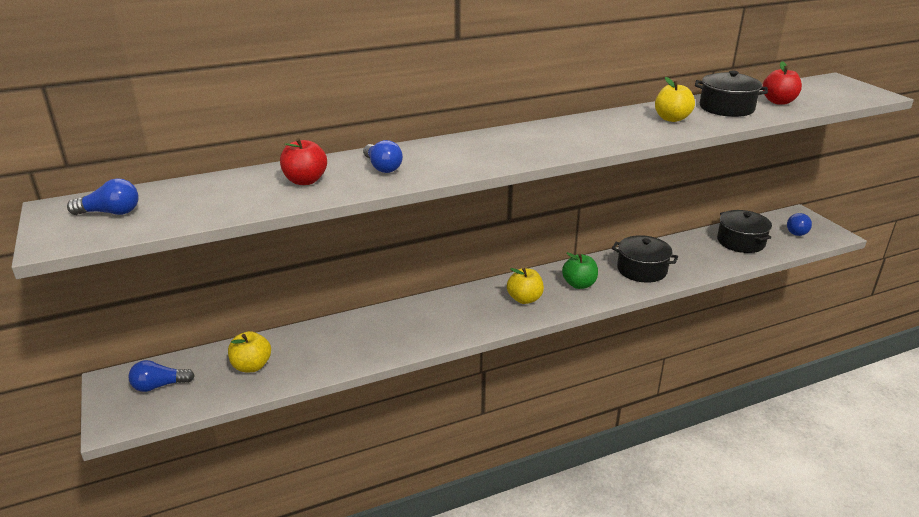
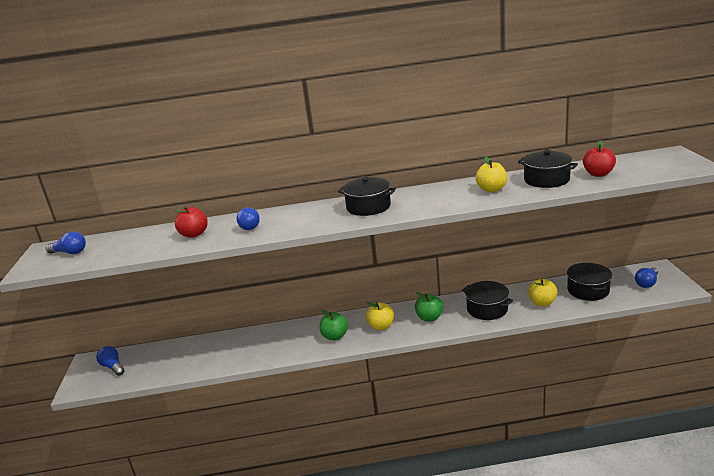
camera: 20 degrees right, 5 degrees down
(159, 386) = (113, 367): blue light bulb -> blue light bulb turned 45 degrees clockwise
(252, 366) = (172, 359): yellow apple -> yellow apple (542, 303)
(471, 316) = (335, 336): none -> green apple
(533, 141) = (368, 207): none -> black pot

